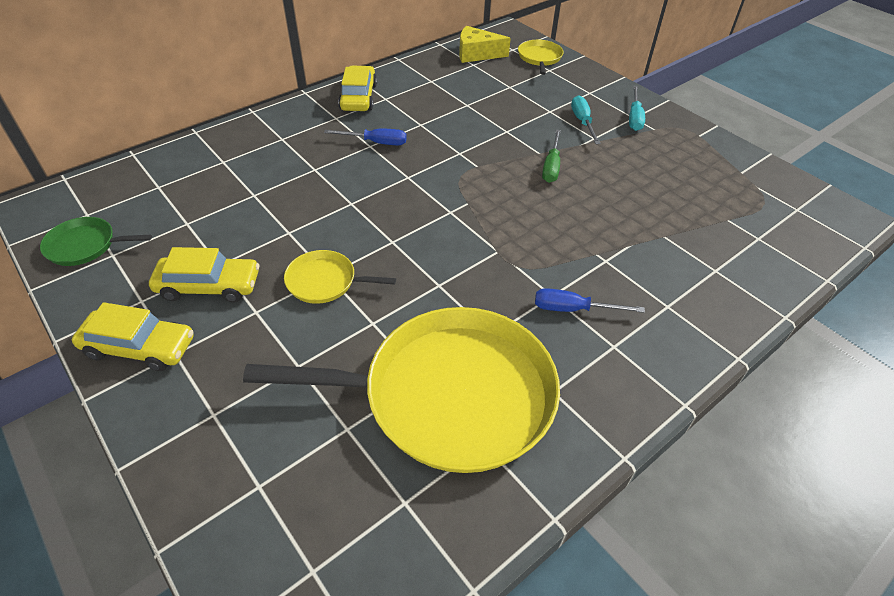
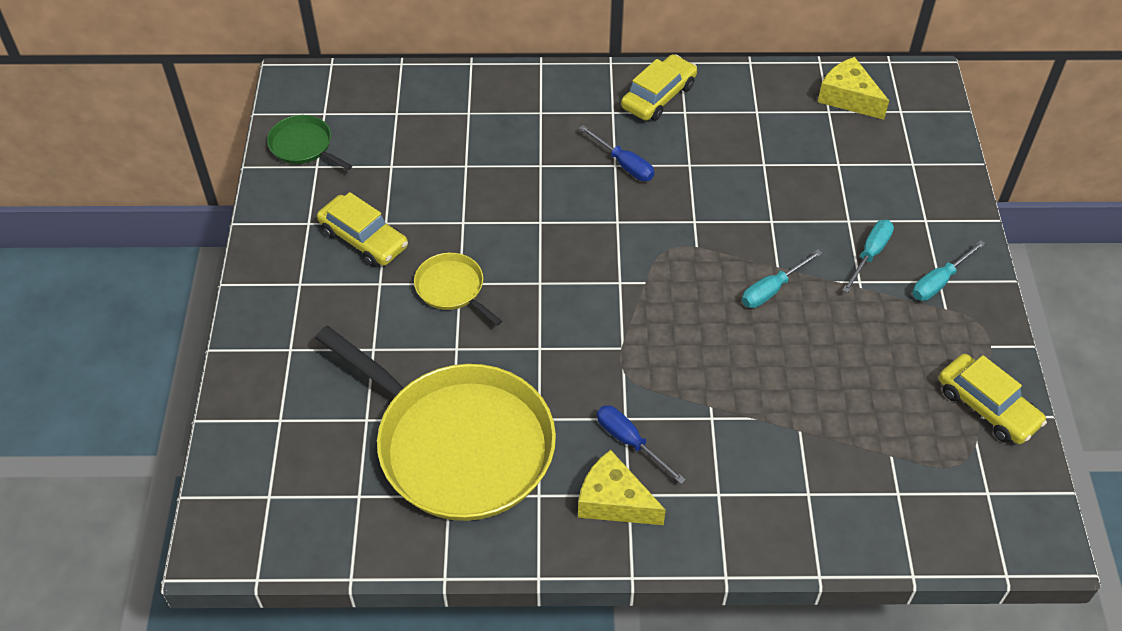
camera: 40 degrees right, 5 degrees up
(139, 347) = (280, 264): yellow car -> yellow car (987, 407)
(539, 58) = (920, 140): yellow pan -> none
(551, 166) = (772, 289): green screwdriver -> turquoise screwdriver
(610, 357) = (614, 501): none -> yellow cheese

